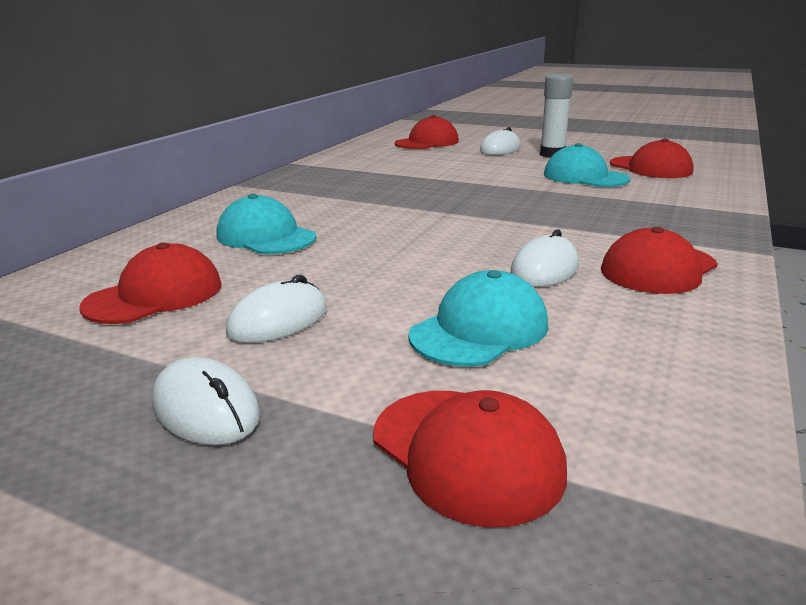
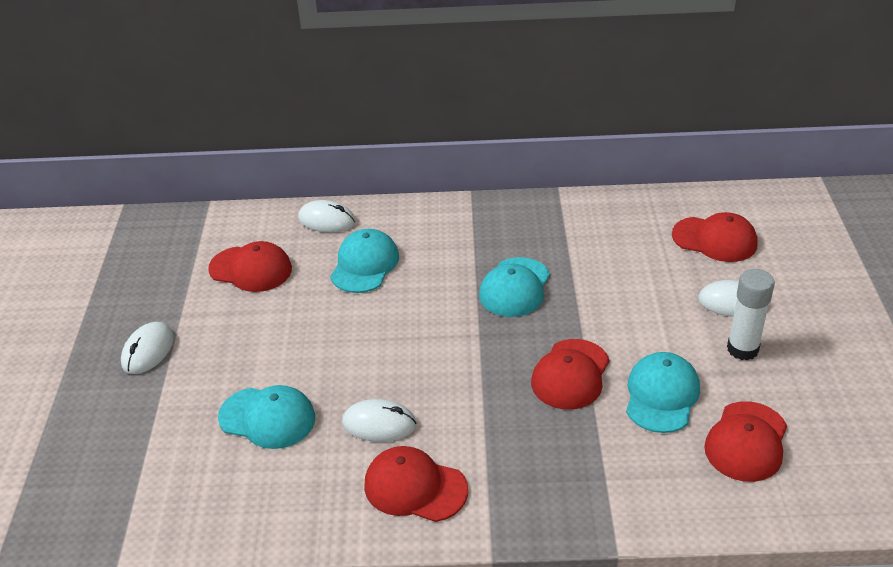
camera: 65 degrees right, 15 degrees up
(278, 320) = (242, 332): white mouse -> white mouse (327, 220)
(399, 192) = (515, 287): none -> turquoise cap
(466, 453) = (144, 449): red cap -> red cap (570, 374)

